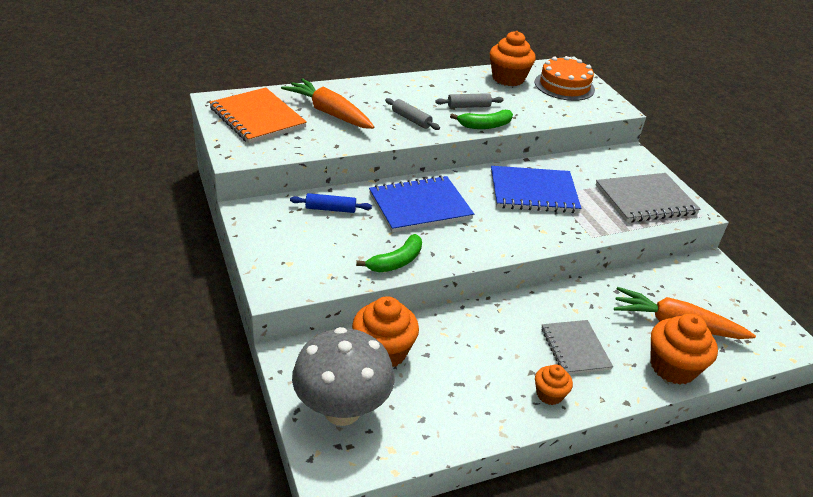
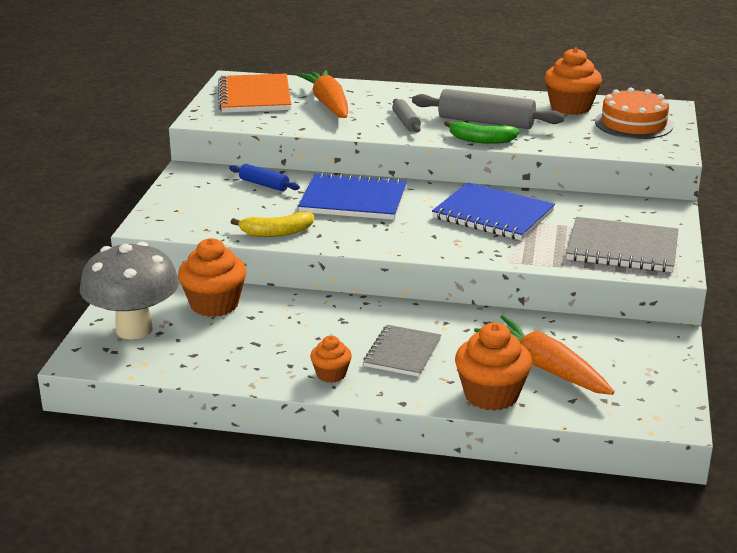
camera: 35 degrees right, 10 degrees down
(396, 261) = (276, 232): green banana -> yellow banana
(468, 106) = (486, 122): grey rolling pin -> grey rolling pin, size x1.86

